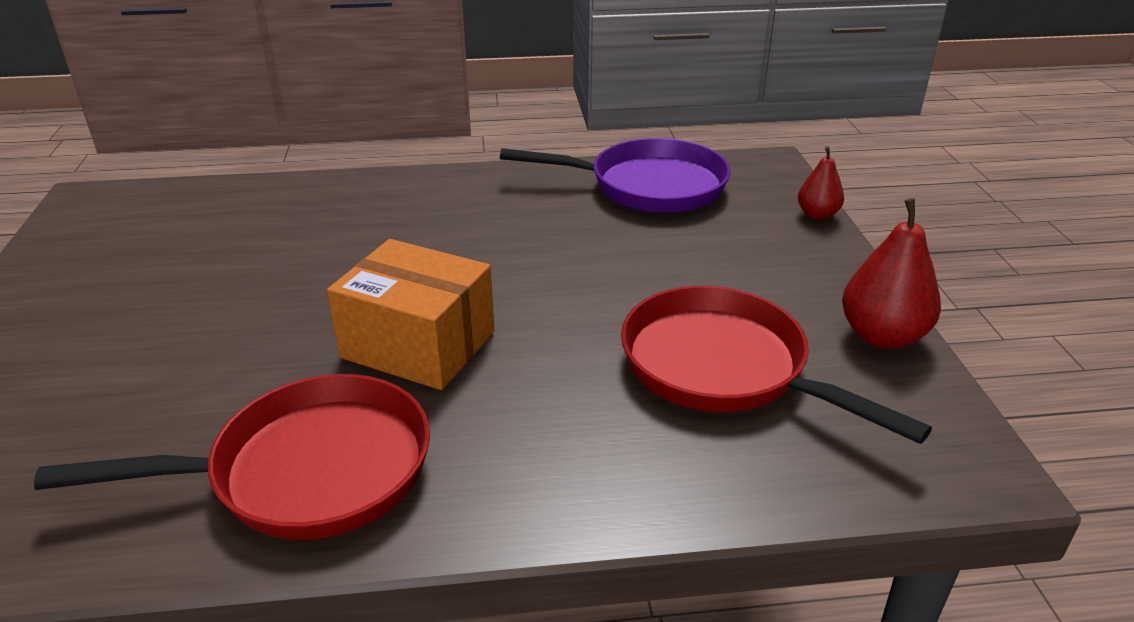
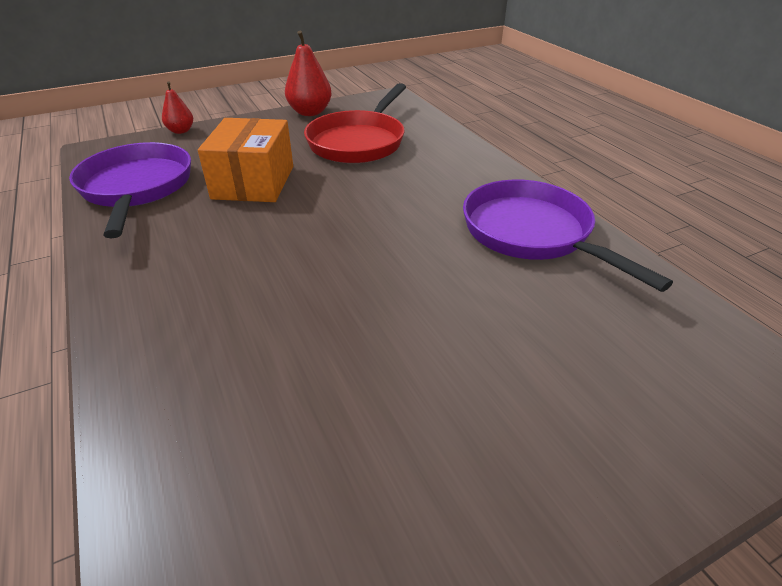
camera: 110 degrees left, 5 degrees up
(308, 471) = (532, 233): red pan -> purple pan
(418, 344) = (397, 231): orange box -> orange box (253, 182)

